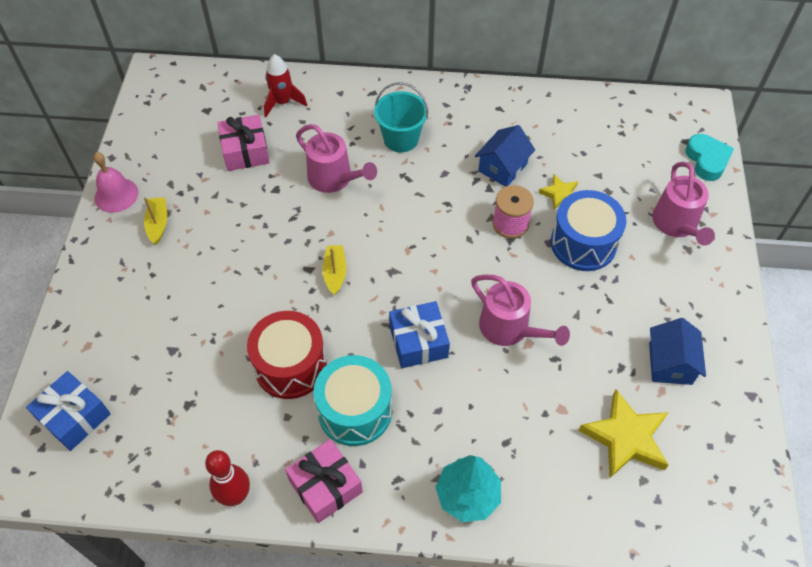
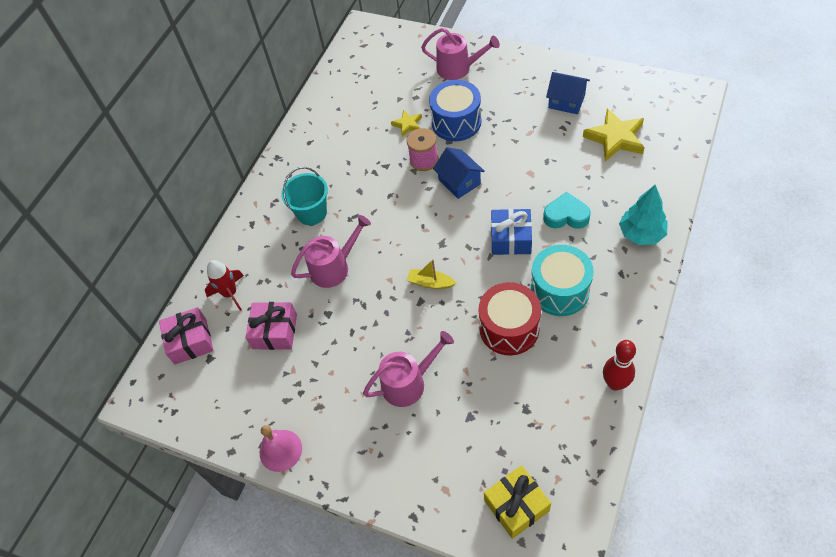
camera: 65 degrees left, 0 degrees up
(74, 417) = (516, 505): blue gift -> yellow gift
(158, 224) = (330, 415): yellow boat -> none
(325, 486) = (618, 320): pink gift -> pink gift (190, 341)
(502, 167) = (369, 153): blue house -> blue house (459, 182)
(509, 329) = (515, 181): pink watering can -> pink watering can (408, 383)
(707, 160) = (410, 38): turquoise heart -> turquoise heart (566, 216)

